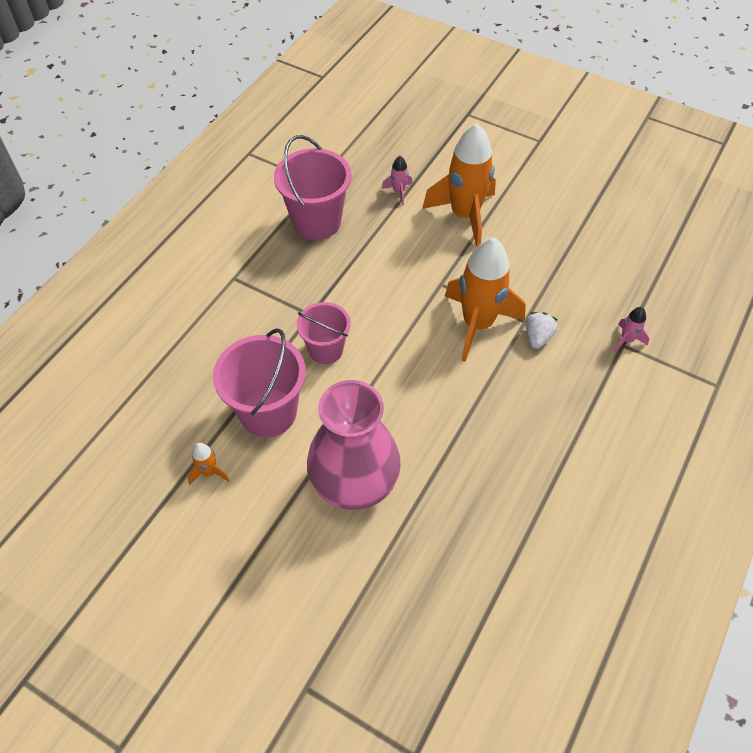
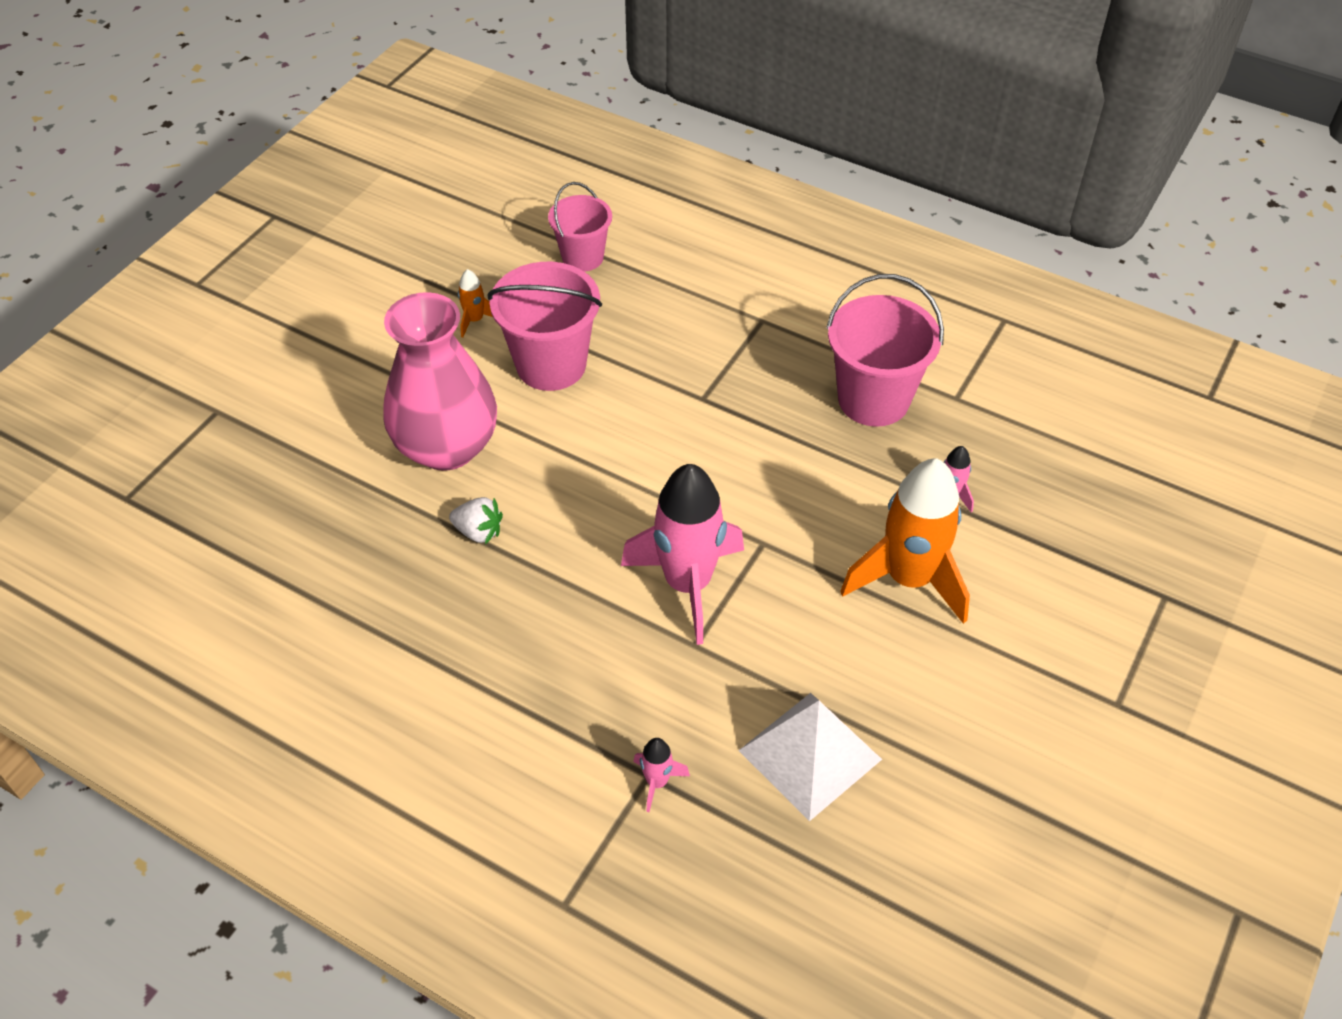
camera: 90 degrees right, 5 degrees down
(326, 350) = (644, 415): pink bucket -> pink bucket (582, 257)
(477, 324) = (688, 584): orange rocket -> pink rocket
(537, 337) = (663, 658): white strawberry -> white strawberry (478, 531)
(594, 267) = (810, 754): none -> white pyramid

